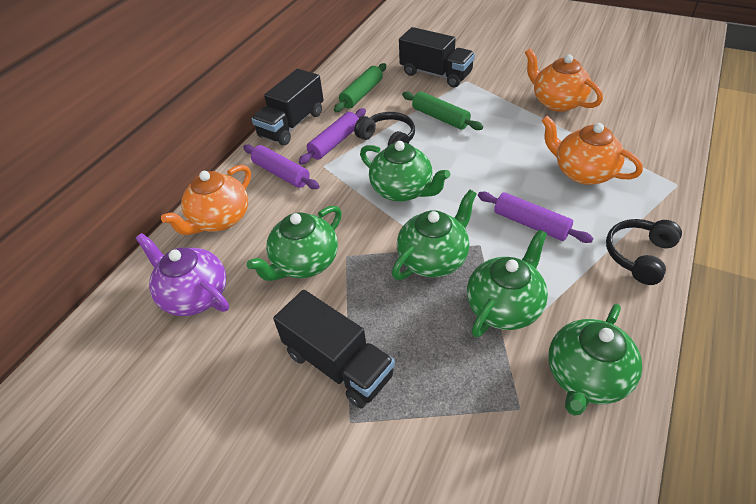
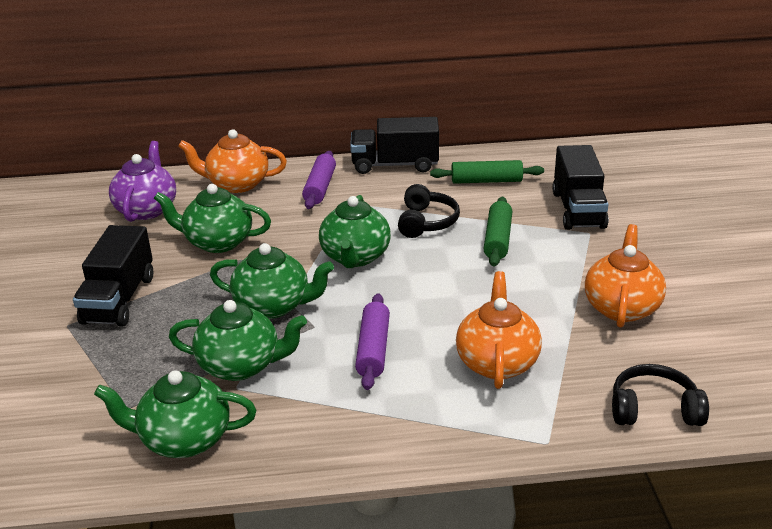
camera: 55 degrees right, 15 degrees down
(334, 142) = (391, 196): purple rolling pin -> none
(639, 255) = (384, 438): black headphones -> black headphones (654, 409)

